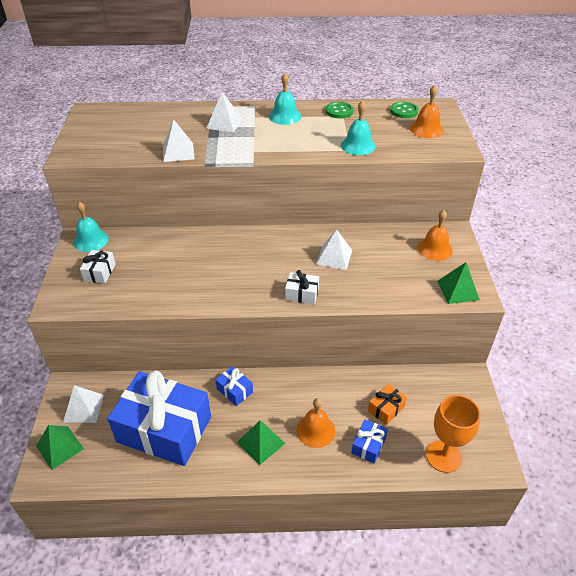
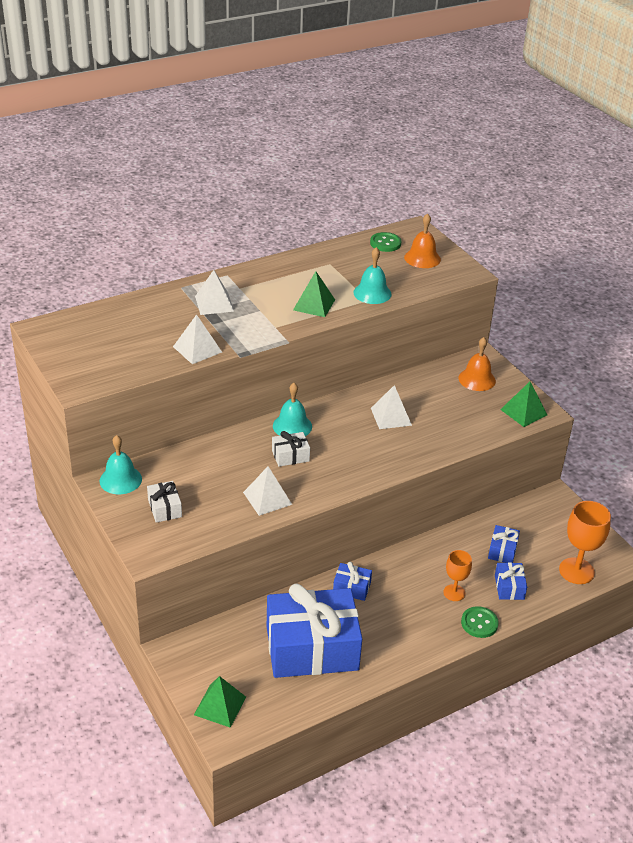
camera: 30 degrees left, 5 degrees down
(83, 408) = (211, 662): white pyramid -> white pyramid (267, 498)
(261, 442) = (413, 622): green pyramid -> green pyramid (314, 304)
(285, 116) = (271, 279): turquoise bell -> turquoise bell (292, 426)
(302, 294) = (389, 461): white gift -> white gift (290, 456)
(315, 430) = (454, 593): orange bell -> orange goblet
(339, 111) = (322, 259): green button -> green button (479, 623)
(386, 409) = (502, 550): orange gift -> blue gift

